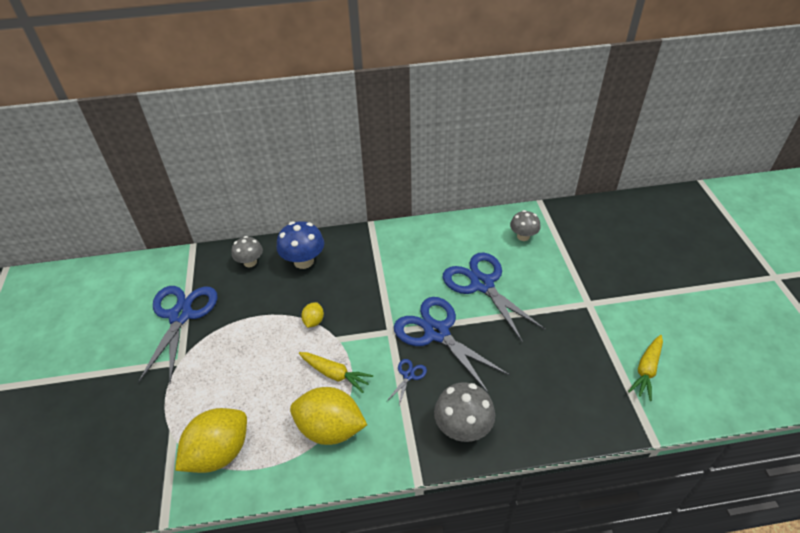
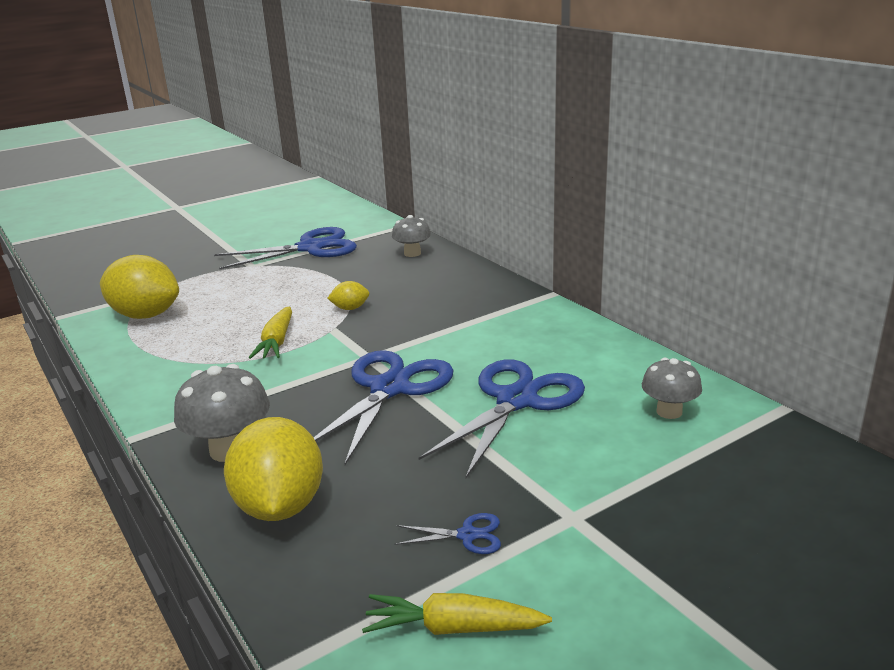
camera: 65 degrees right, 20 degrees down
(303, 261) = (441, 277): blue mushroom -> none
(330, 429) = (195, 361): yellow lemon -> yellow lemon (280, 506)
(408, 375) = (301, 388): blue scissors -> blue scissors (468, 535)

